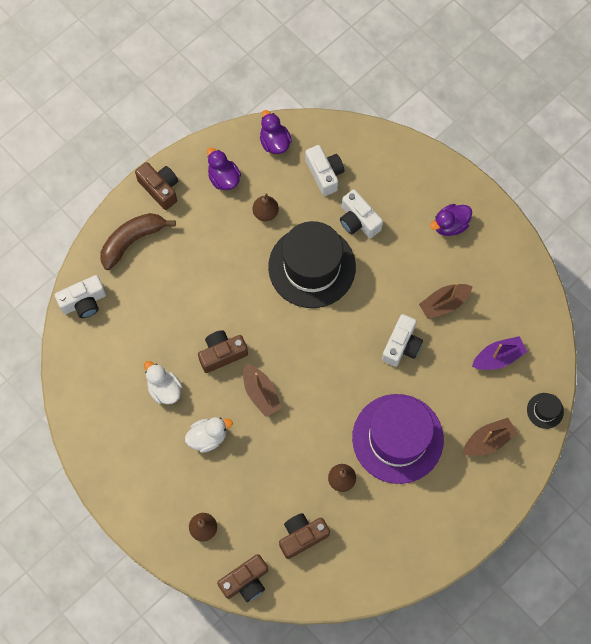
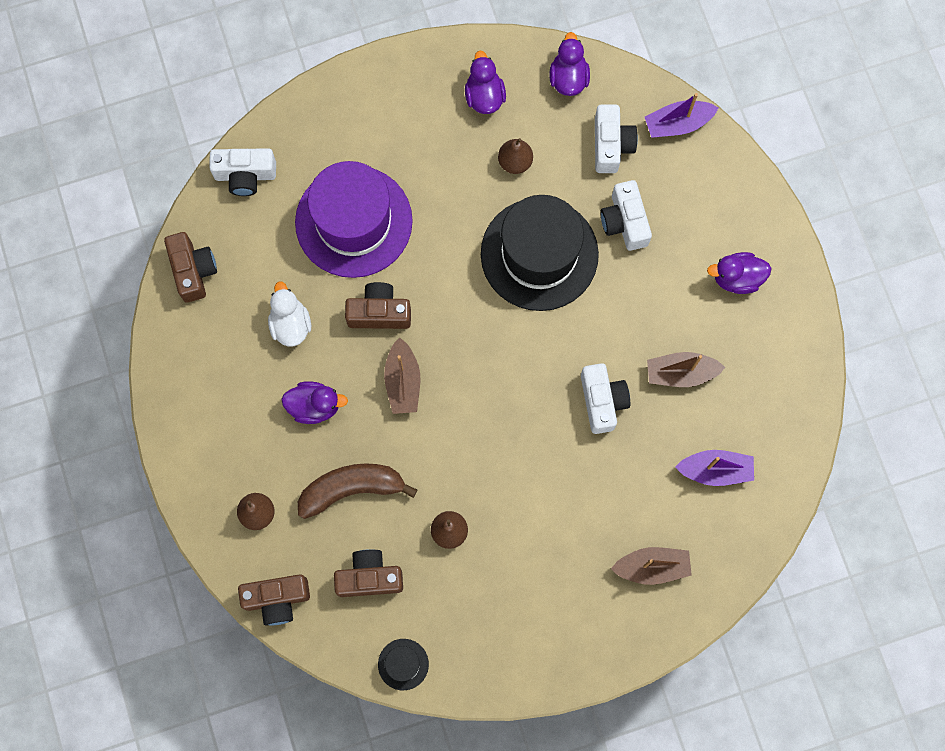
camera: 25 degrees right, 5 degrees up
(132, 241) = (337, 126): brown banana -> brown banana (351, 489)
(160, 188) = (401, 76): brown camera -> brown camera (193, 270)
(208, 437) = (314, 406): white duck -> purple duck
(362, 141) = (677, 124): none -> purple boat
(397, 438) = (542, 513): purple hat -> purple hat (353, 221)
(401, 345) = (602, 401): white camera -> white camera turned 60 degrees counterclockwise
(545, 410) = (741, 563): black hat -> black hat (403, 664)

